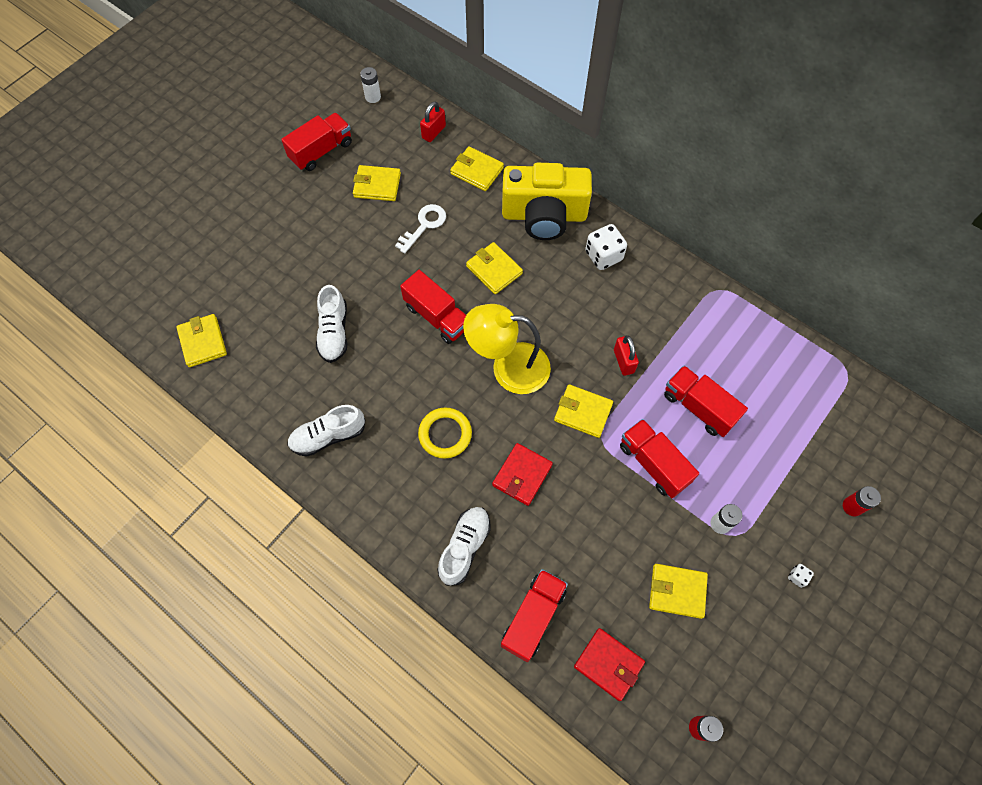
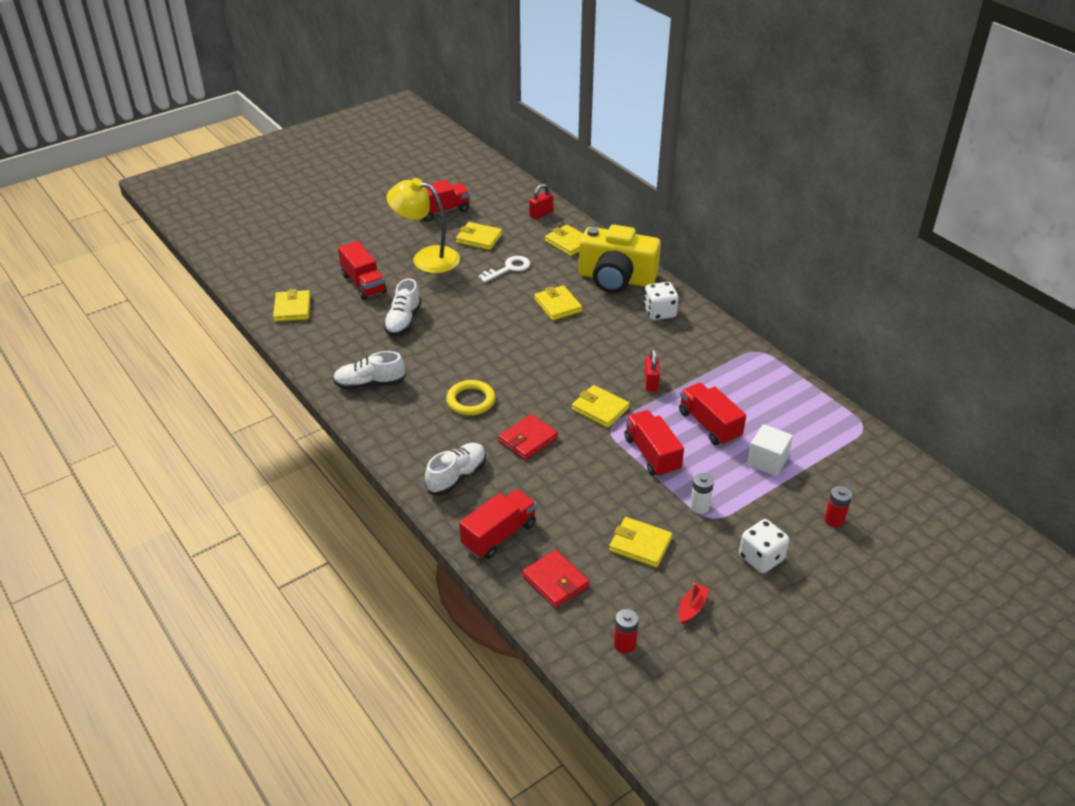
camera: 15 degrees right, 25 degrees down
(373, 97) = (498, 186): white battery -> none
(437, 316) = (495, 326): red truck -> red truck (363, 284)
(508, 367) = (545, 368): yellow lamp -> yellow lamp (426, 258)
(750, 661) = (692, 608): none -> red boat
(768, 444) = (767, 461): none -> white cube
(797, 577) = (761, 558): white dice -> white dice, size x2.15

